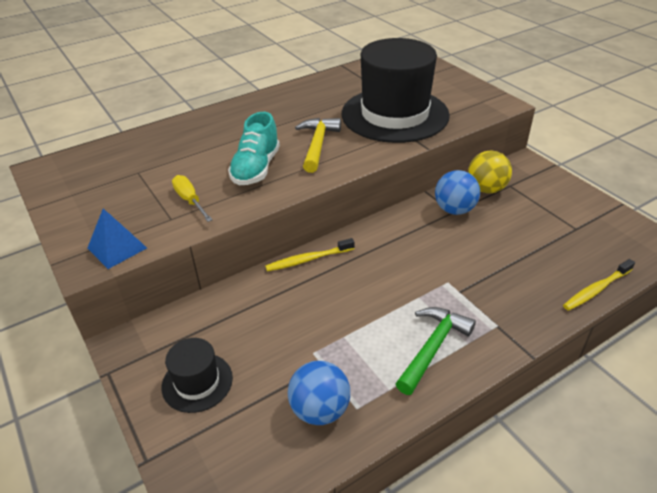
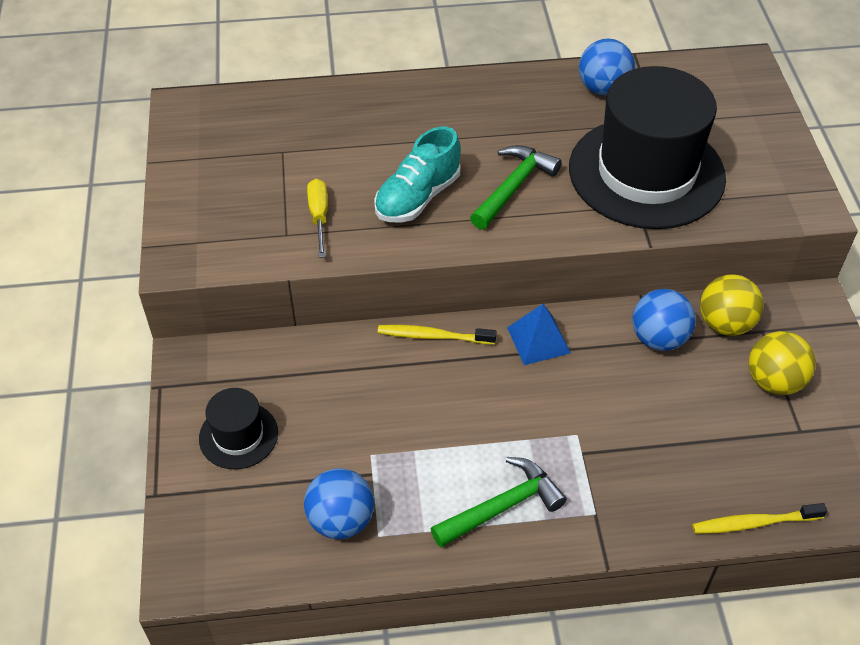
camera: 25 degrees right, 10 degrees up
(117, 248) = (214, 252): blue pyramid -> blue pyramid (538, 340)
(317, 144) = (514, 187): yellow hammer -> green hammer
(336, 84) = (603, 89): none -> blue ball
(539, 208) = (774, 381): none -> yellow ball

